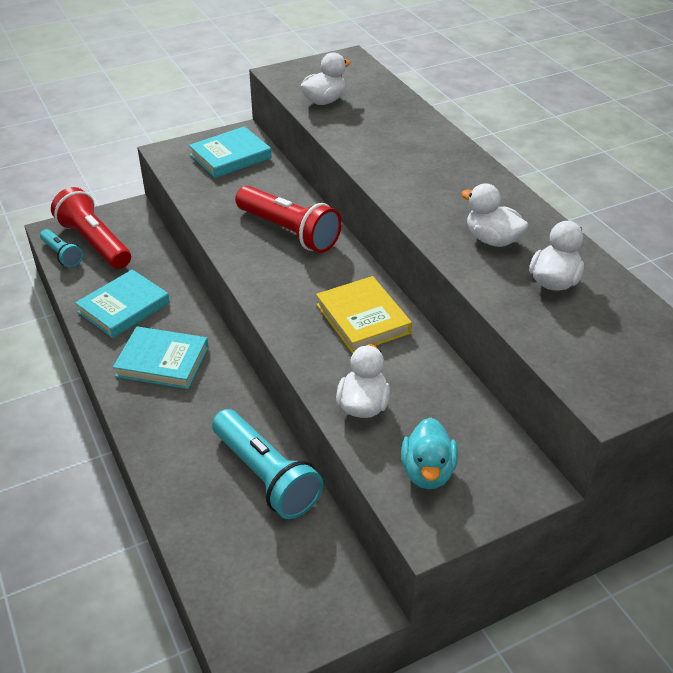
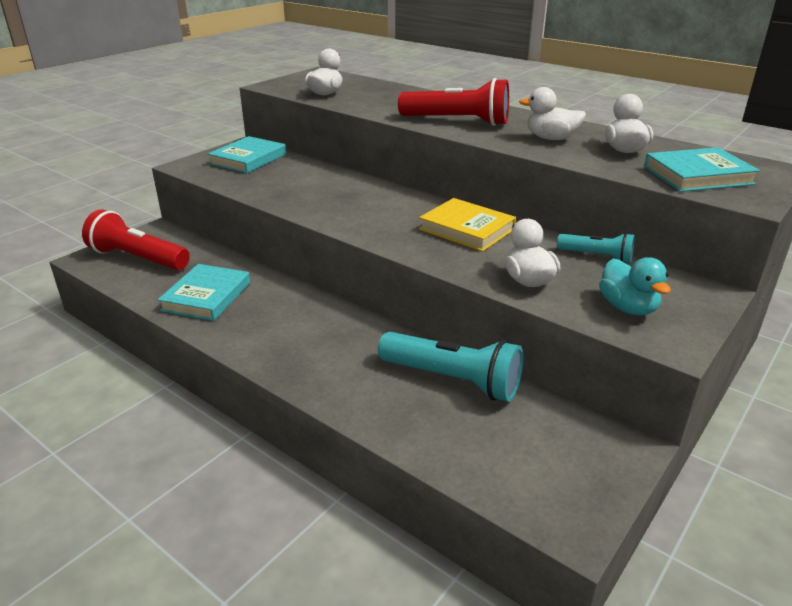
camera: 25 degrees left, 10 degrees down
(62, 255) = (109, 274): turquoise flashlight -> turquoise flashlight (596, 256)
(162, 362) = (279, 325): turquoise book -> turquoise book (697, 175)
(288, 232) = (347, 192): red flashlight -> red flashlight (457, 121)

